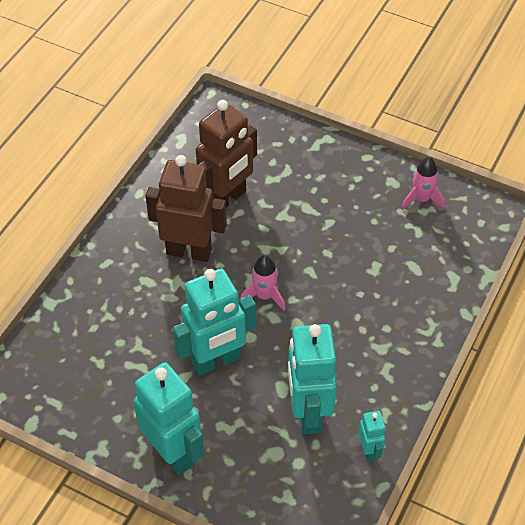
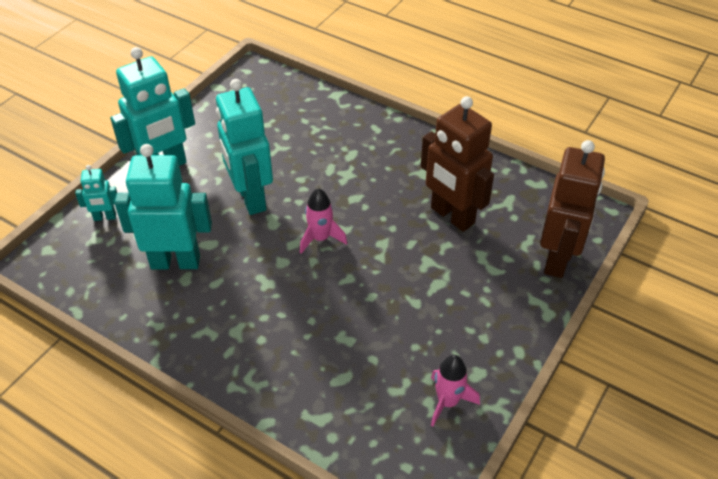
camera: 95 degrees right, 5 degrees down
(189, 251) = (384, 184): brown robot -> brown robot (557, 259)
(369, 450) = (119, 306): turquoise robot -> turquoise robot (105, 217)

